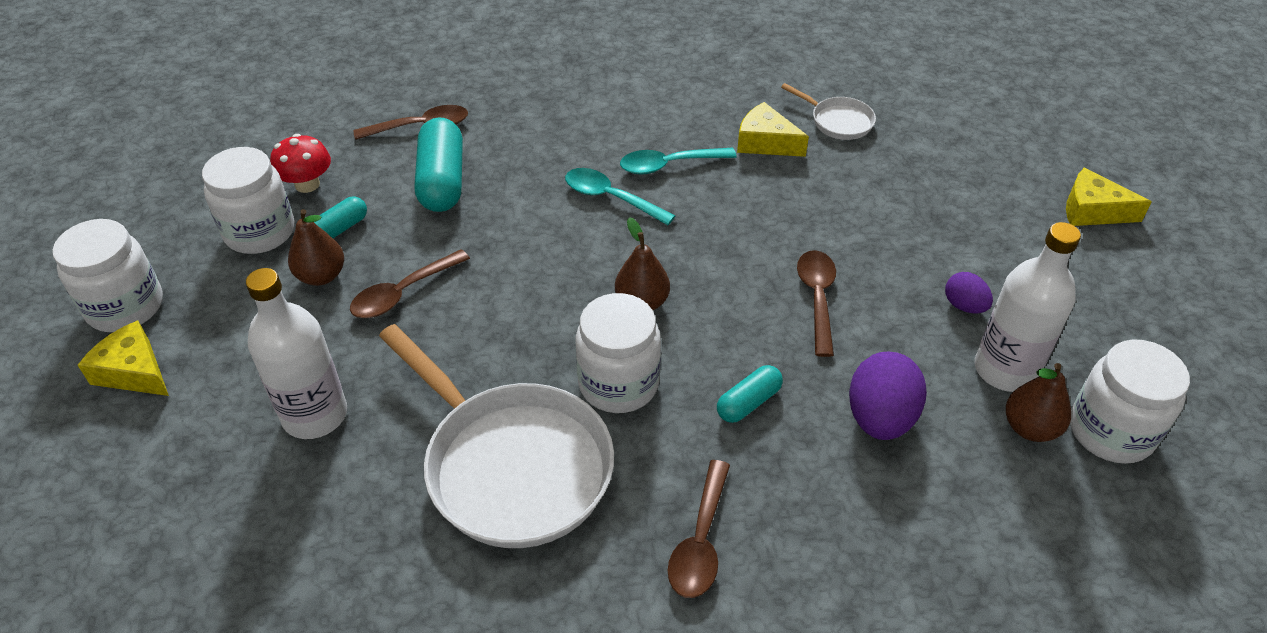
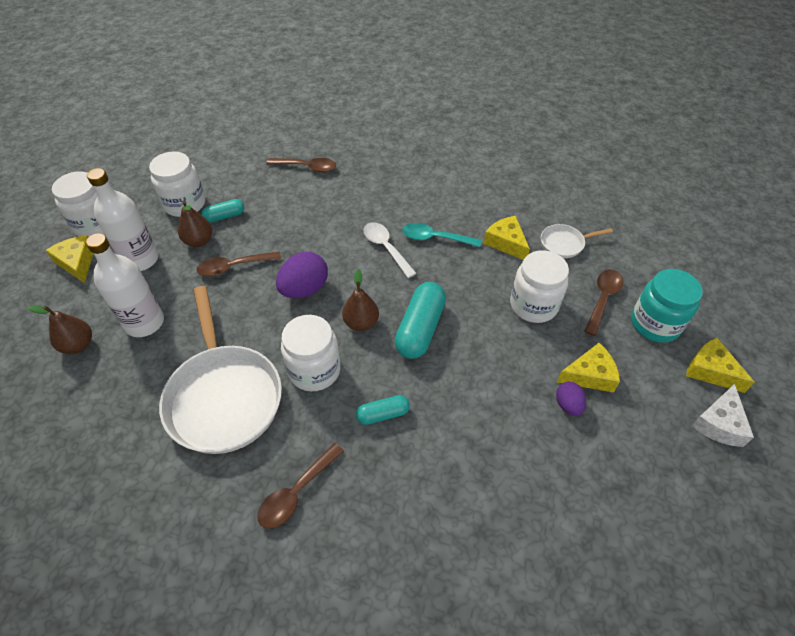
camera: 25 degrees right, 5 degrees up
(307, 184) = (226, 183): red mushroom -> none
(442, 181) = (297, 205): turquoise capsule -> turquoise capsule (420, 329)
(610, 198) = (386, 248): turquoise spoon -> white spoon
(817, 298) = (471, 361): brown spoon -> brown spoon (603, 299)
(838, 121) = (564, 244): white pan -> white pan turned 105 degrees clockwise
(880, 418) = (459, 460): purple egg -> purple egg (304, 289)
(966, 263) = (589, 375): none -> yellow cheese
(1001, 180) = (655, 324): none -> turquoise jar
(1005, 370) = (567, 462): white bottle -> white bottle (140, 260)
(1030, 428) = (558, 512): brown pear -> brown pear (78, 345)
(1110, 431) = (615, 540): white jar -> white jar (533, 305)
(1136, 264) = (719, 423): none -> white cheese

